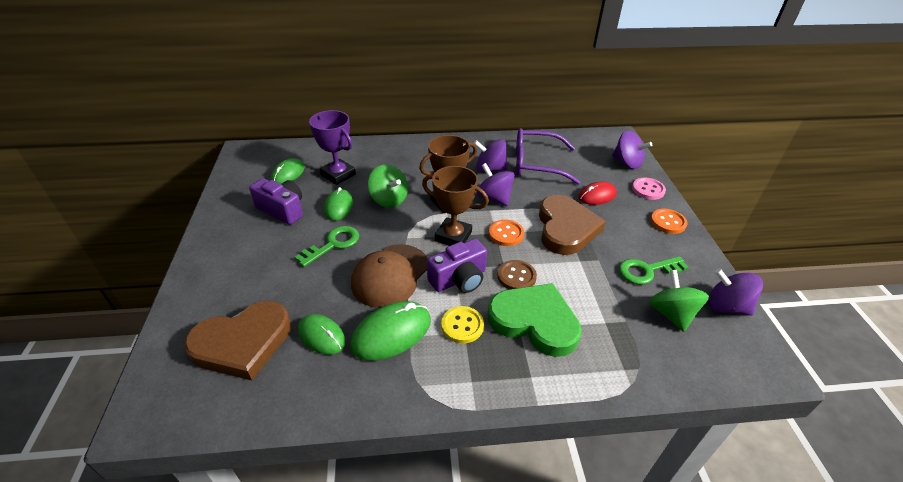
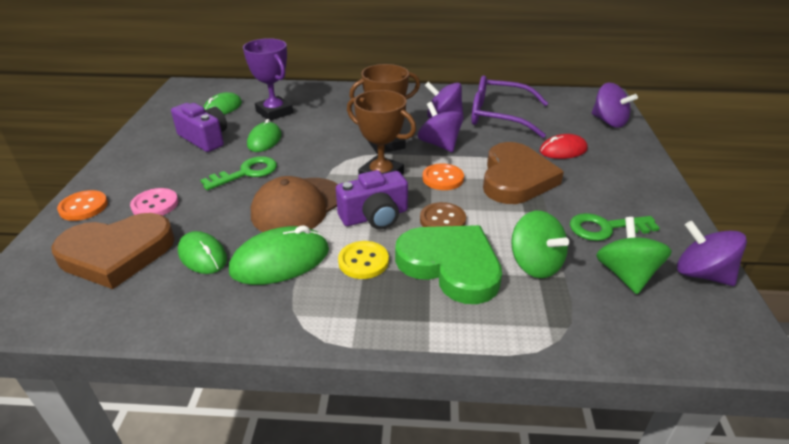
camera: 10 degrees right, 5 degrees down
(389, 199) = (321, 137): green spinning top -> green spinning top (535, 264)
(648, 190) = (628, 149): pink button -> pink button (155, 204)
(668, 222) = (645, 182): orange button -> orange button (83, 207)

